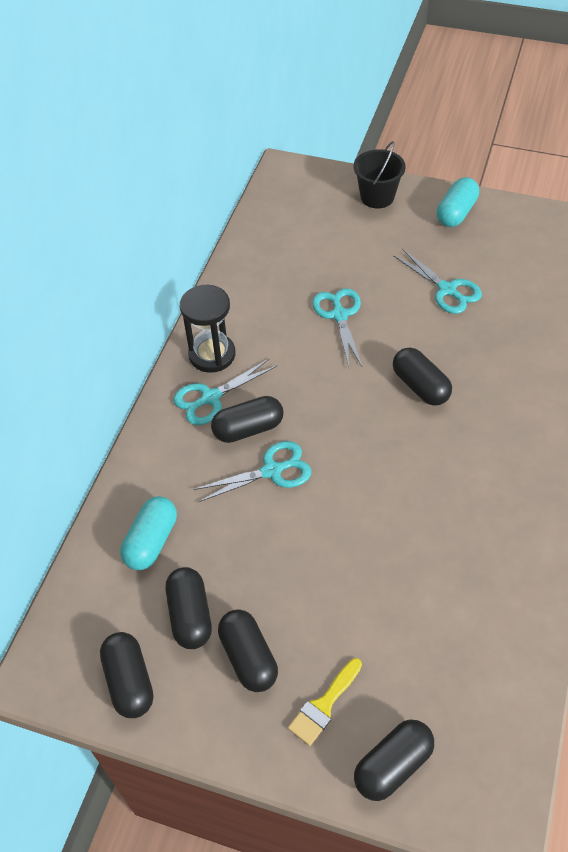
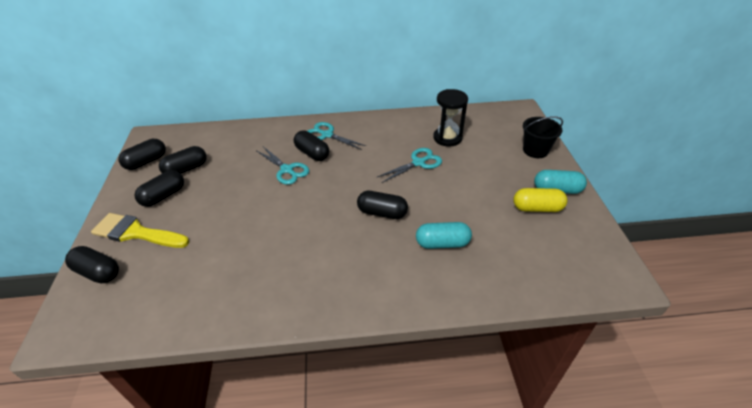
camera: 65 degrees right, 10 degrees down
(151, 541) = (227, 144): turquoise capsule -> turquoise capsule (442, 243)
(212, 354) = (357, 126): black hourglass -> black hourglass (447, 138)
(324, 705) = (136, 232): yellow brush -> yellow brush, size x1.70
(420, 386) = (382, 213): black capsule -> black capsule turned 75 degrees clockwise
(447, 290) = (477, 204): turquoise scissors -> none
(478, 243) = (537, 208): none -> yellow capsule

